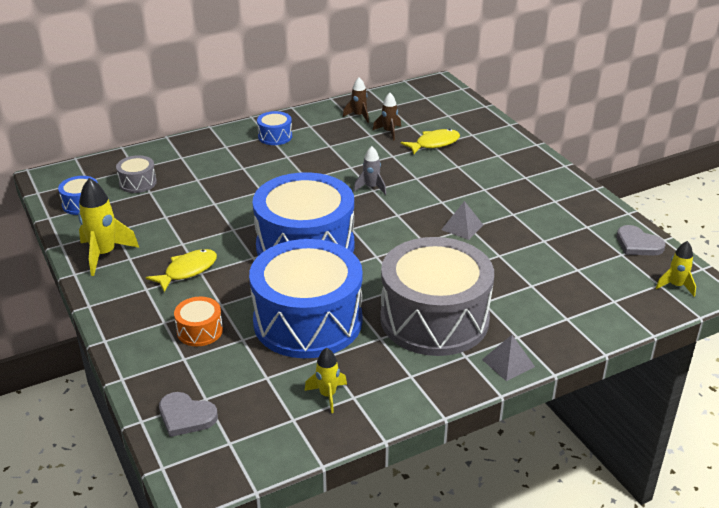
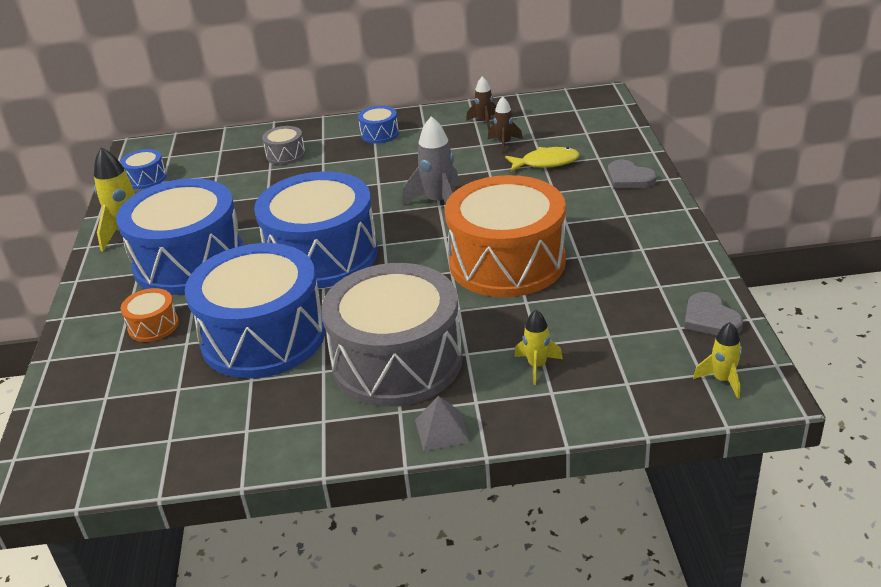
camera: 25 degrees right, 0 degrees up
(138, 183) = (212, 165): grey drum -> grey drum (285, 155)
(186, 416) = (74, 411): grey heart -> grey heart (629, 178)
(187, 271) = (189, 261): yellow fish -> blue drum
(327, 395) = (222, 422): yellow rocket -> yellow rocket (537, 366)
(371, 188) = (439, 202): grey rocket -> grey rocket, size x1.69
(462, 227) = (507, 262): grey pyramid -> orange drum

